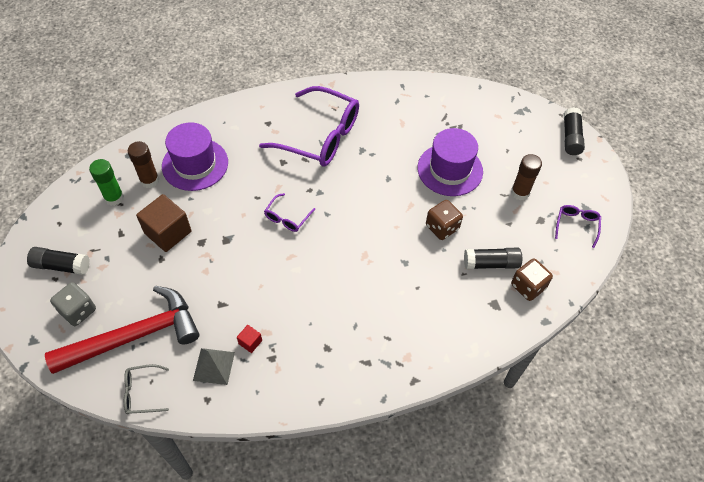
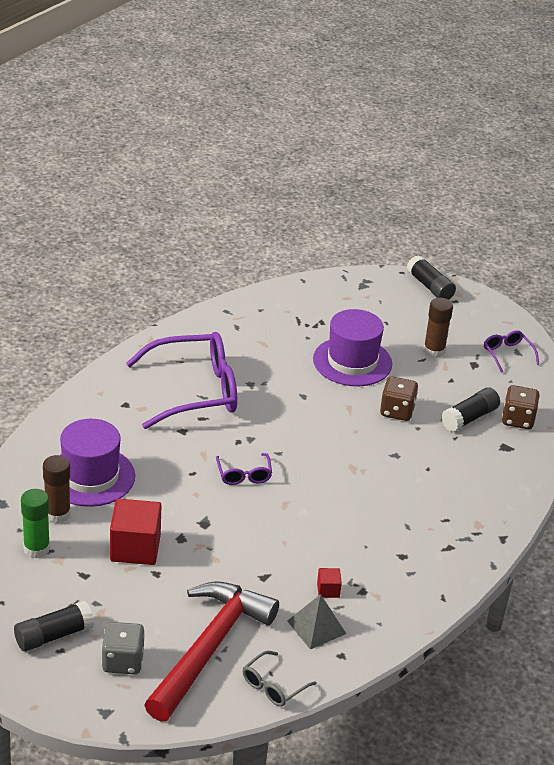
camera: 40 degrees left, 20 degrees down
(168, 232) = (135, 548): brown cube -> red cube

